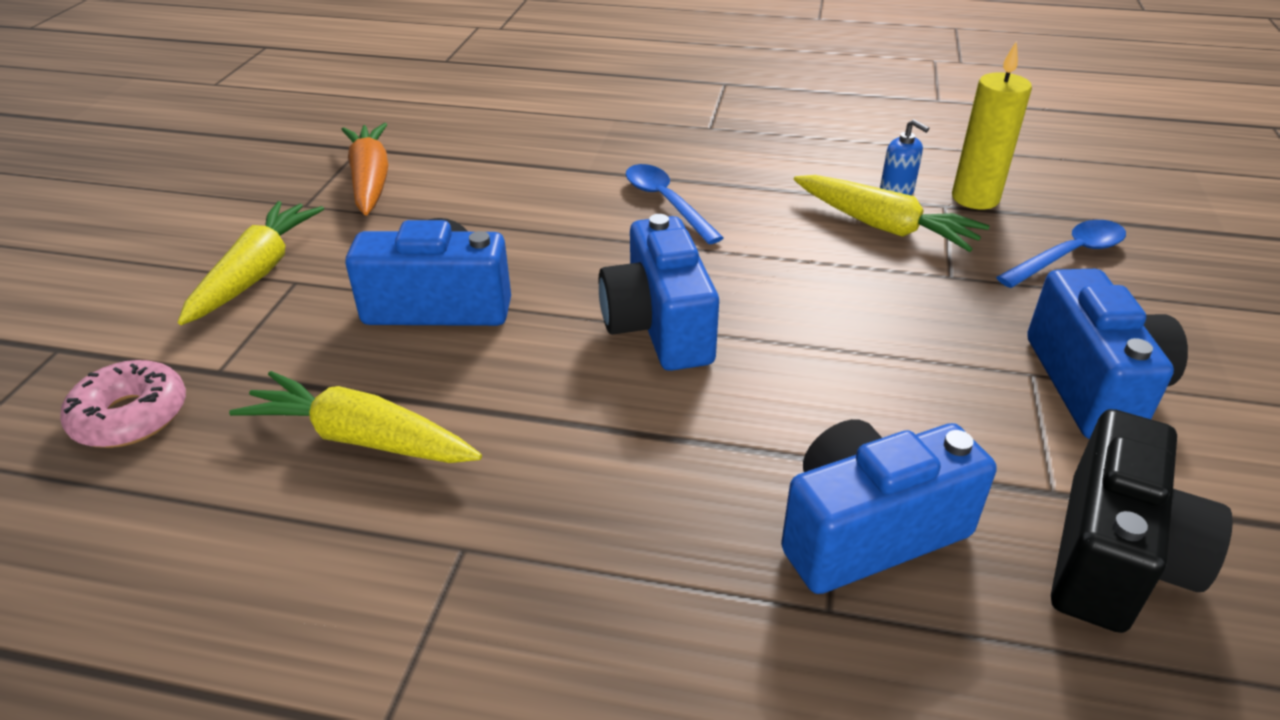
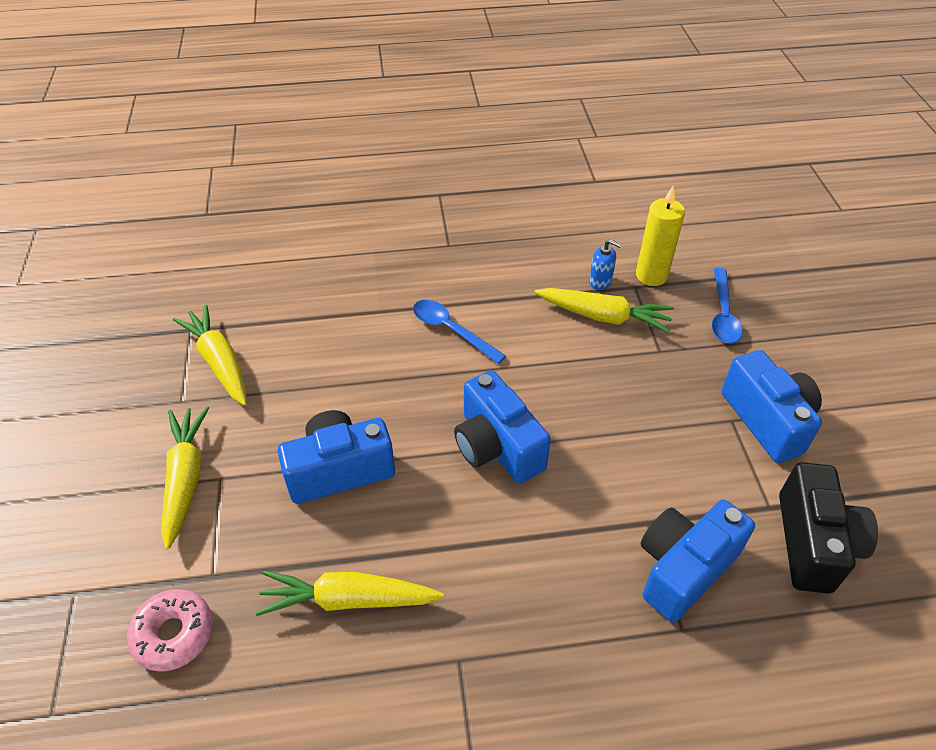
camera: 20 degrees left, 10 degrees up
(370, 180) = (219, 362): orange carrot -> yellow carrot
(1068, 255) = (723, 314): blue spoon -> blue spoon turned 150 degrees clockwise

